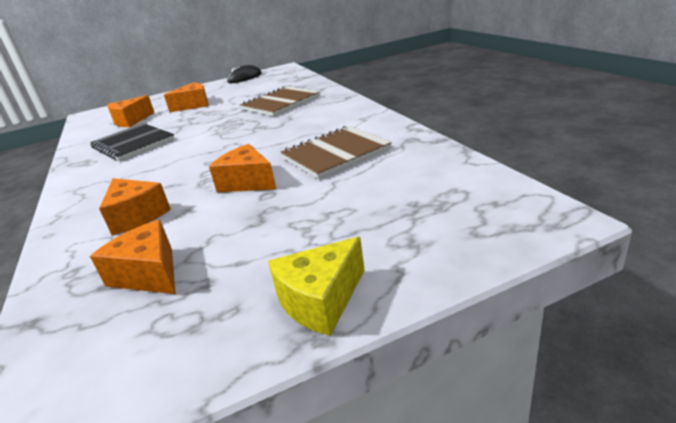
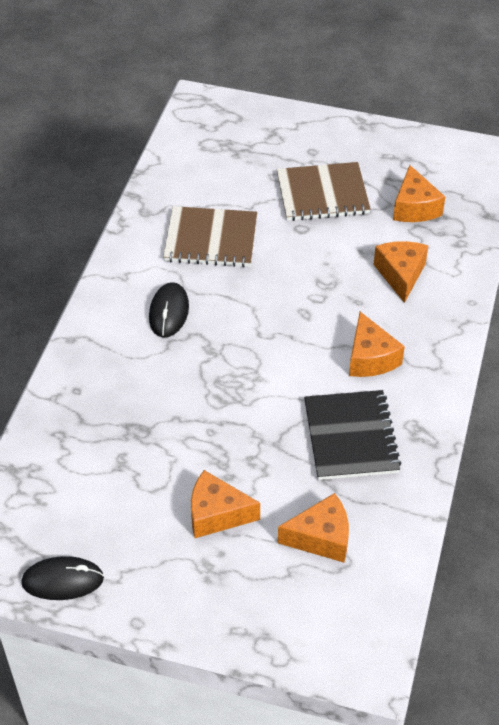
camera: 145 degrees left, 20 degrees up
(247, 182) = (301, 255): orange cheese -> orange cheese (370, 358)
(281, 103) = (135, 397): brown notebook -> brown notebook (322, 194)
(309, 123) = (169, 312): none -> black mouse
(321, 300) = (344, 134): yellow cheese -> none

